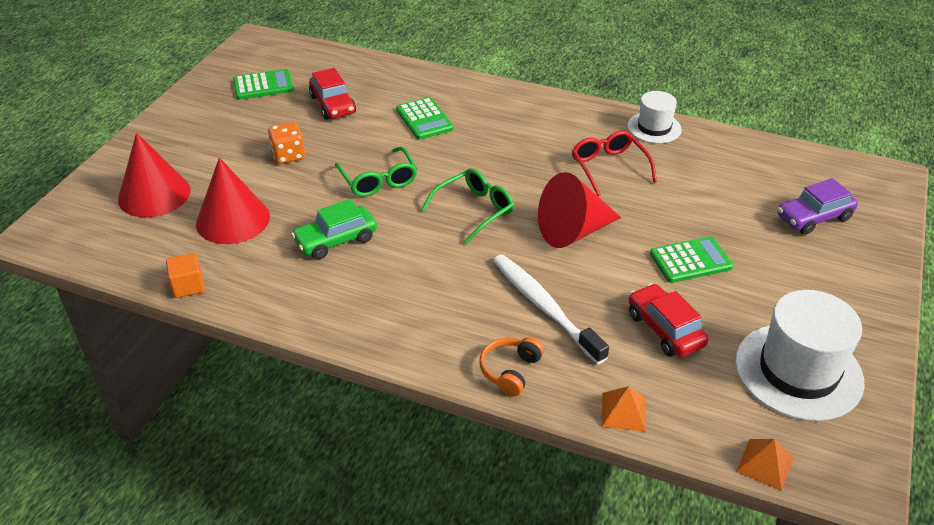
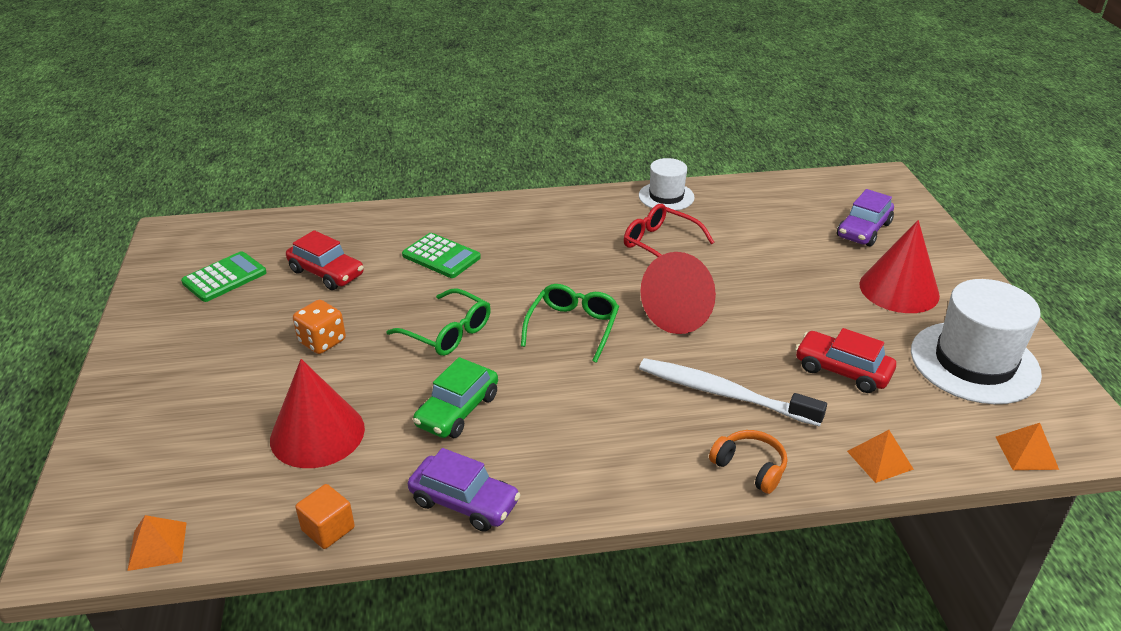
camera: 30 degrees left, 5 degrees down
(87, 253) = (157, 546): none -> orange pyramid
(154, 194) = (190, 442): red cone -> red cone (899, 289)
(285, 306) = (464, 502): none -> purple car
(510, 371) = (750, 467): orange headphones -> orange headphones turned 135 degrees clockwise
(690, 260) = (805, 302): green calculator -> none

